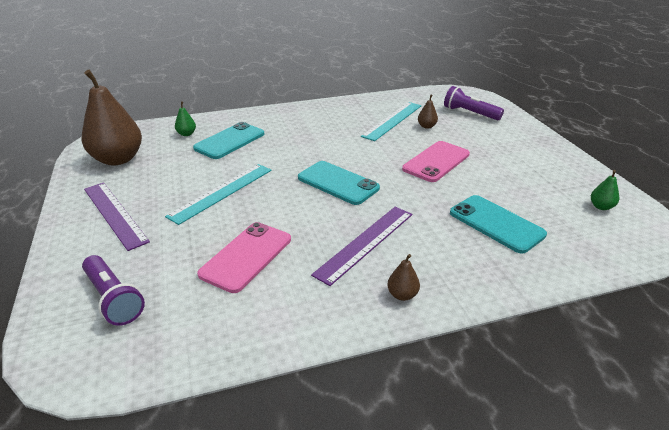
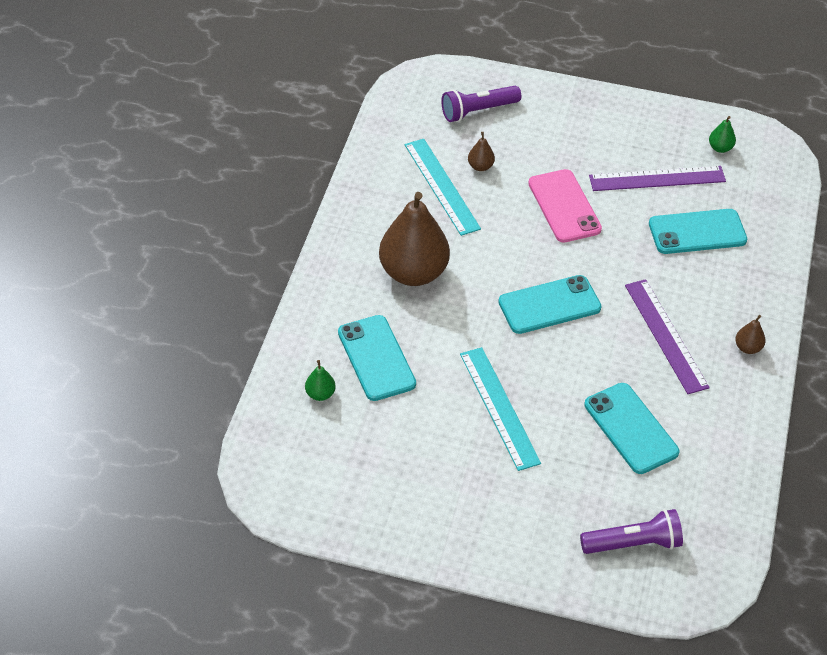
camera: 60 degrees left, 15 degrees up
(114, 214) = (480, 513): purple ruler -> purple ruler (657, 179)
(118, 159) = (342, 482): brown pear -> brown pear (413, 272)
(246, 256) = (631, 428): pink phone -> turquoise phone

